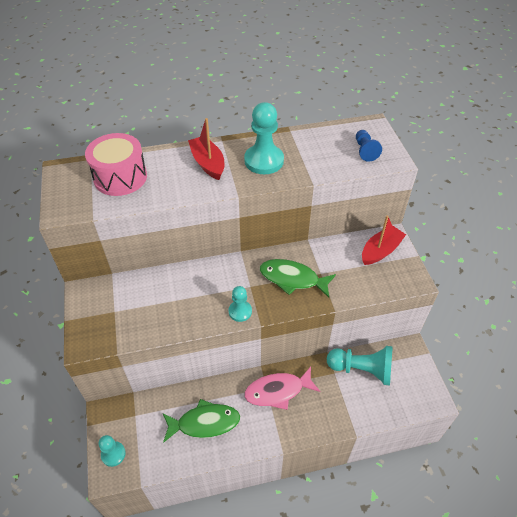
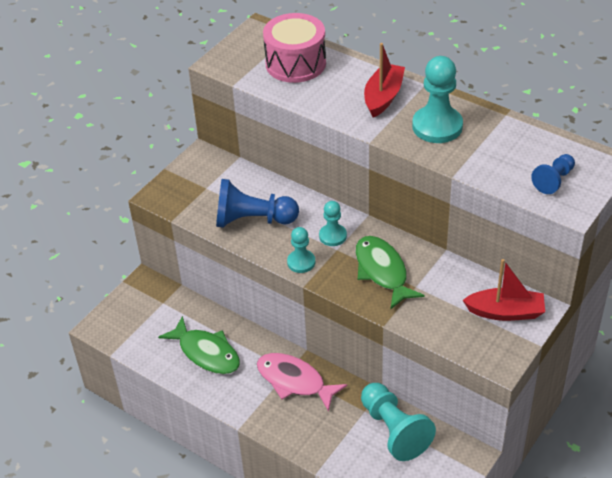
camera: 50 degrees right, 5 degrees down
(113, 454) = (117, 316): turquoise pawn -> turquoise pawn (332, 236)
(174, 308) = (253, 220): none -> blue pawn

